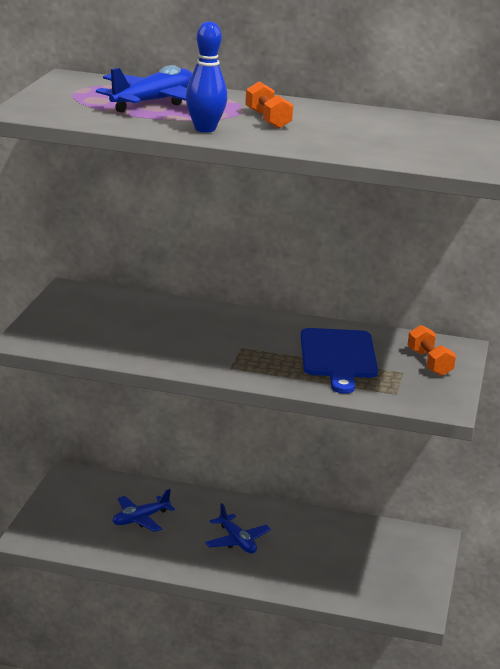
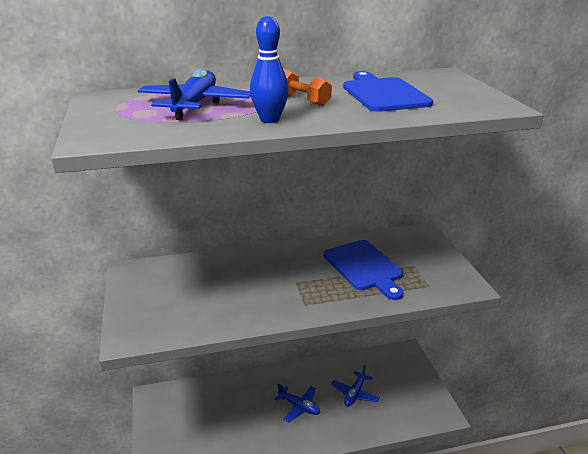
camera: 25 degrees left, 5 degrees up
(140, 519) = (224, 416): blue plane -> blue plane (355, 394)
(367, 131) = (383, 94): none -> blue cutting board
(429, 363) = (421, 251): orange dumbbell -> none

